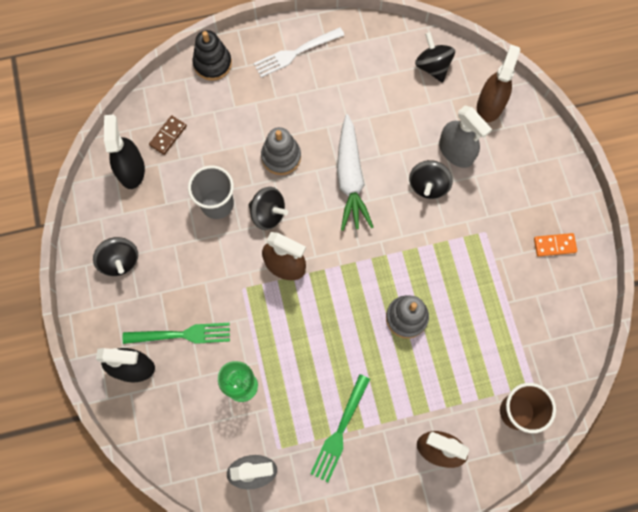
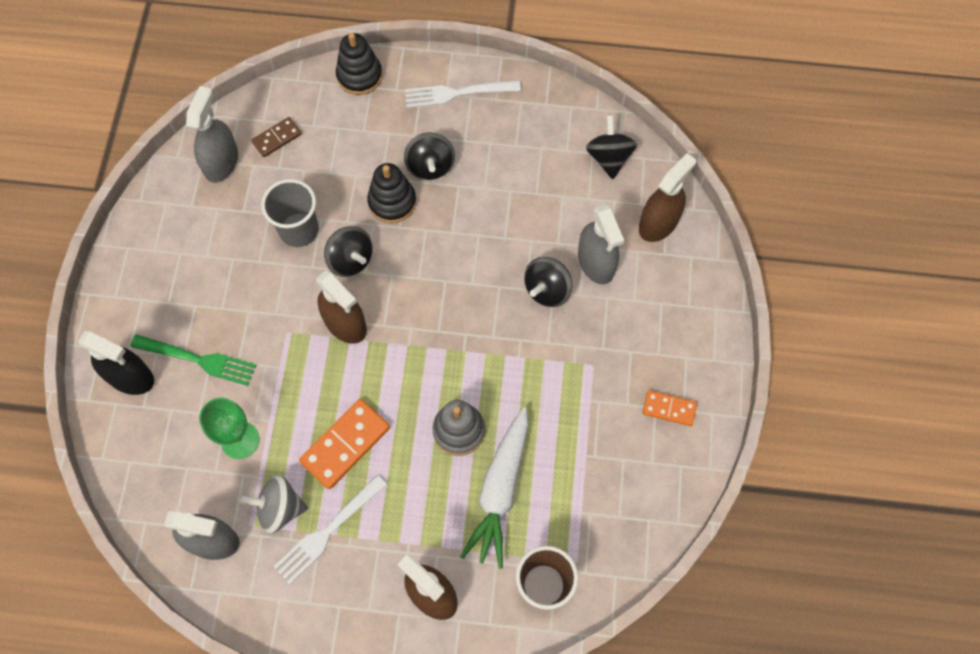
camera: 20 degrees right, 5 degrees down
(120, 261) = (166, 256): black spinning top -> black spinning top (430, 166)
(131, 170) = (221, 162): black spray bottle -> grey spray bottle
(281, 157) = (392, 202): grey stacking toy -> black stacking toy
(295, 427) = (279, 508): none -> grey spinning top
(325, 360) = (345, 445): none -> orange domino
(340, 431) = (328, 531): green fork -> white fork
(350, 178) = (460, 252): white carrot -> white carrot (500, 490)

